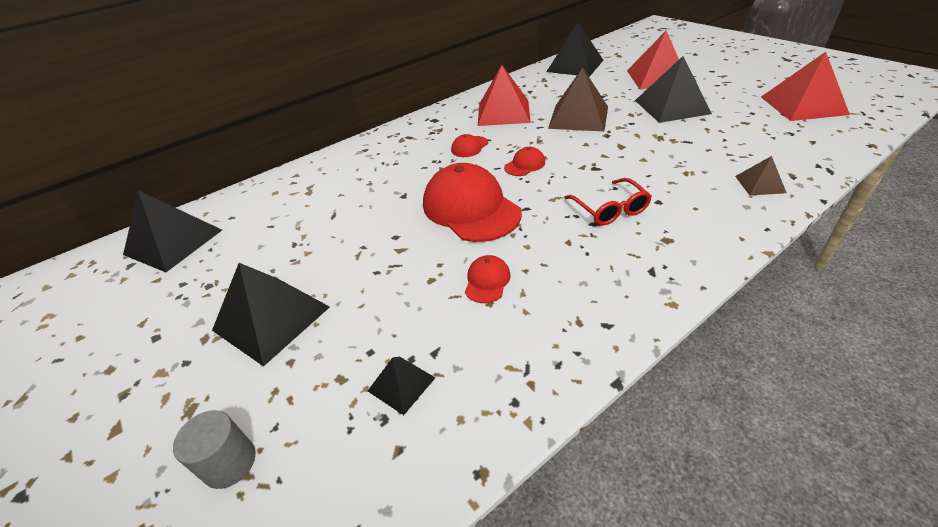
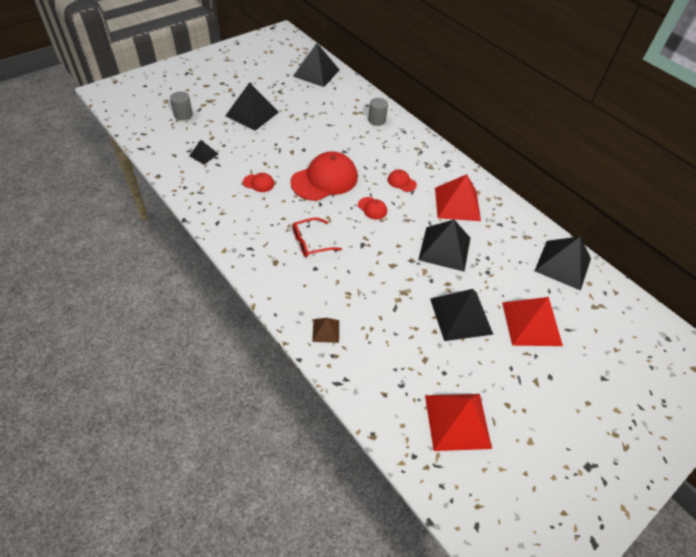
camera: 80 degrees right, 10 degrees up
(334, 172) = (376, 120): none -> grey cylinder
(578, 117) = (444, 248): brown pyramid -> black pyramid

